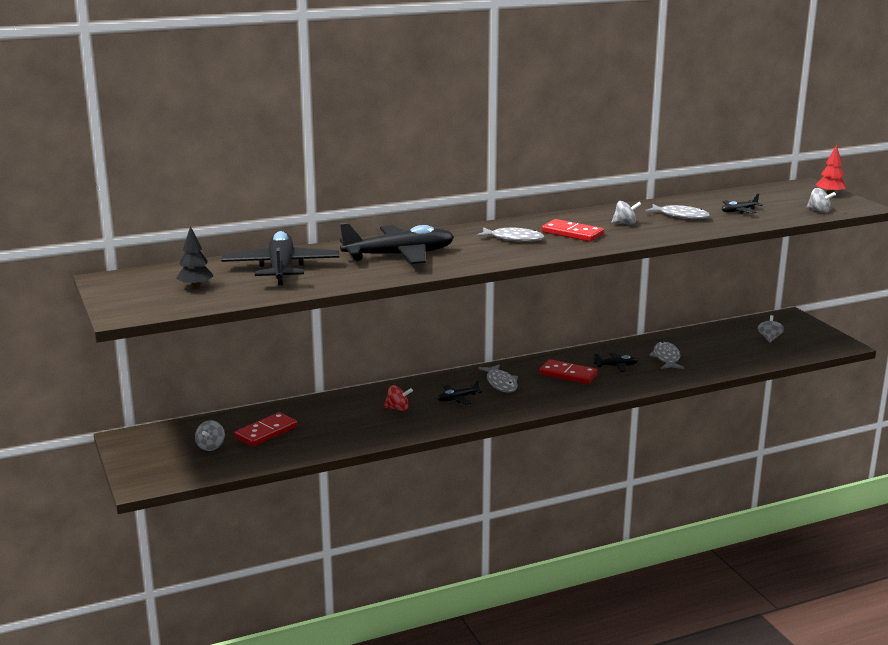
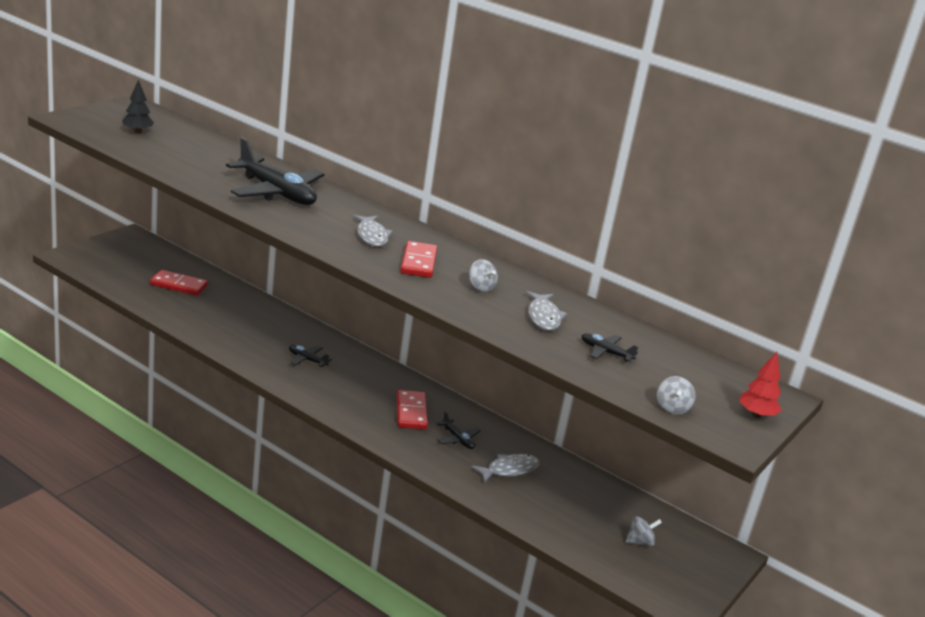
camera: 55 degrees right, 5 degrees up
(210, 446) = (140, 268): grey spinning top -> none
(281, 268) = (204, 154): black plane -> none
(398, 409) = (264, 334): red spinning top -> none
(501, 383) = (358, 377): grey fish -> none

